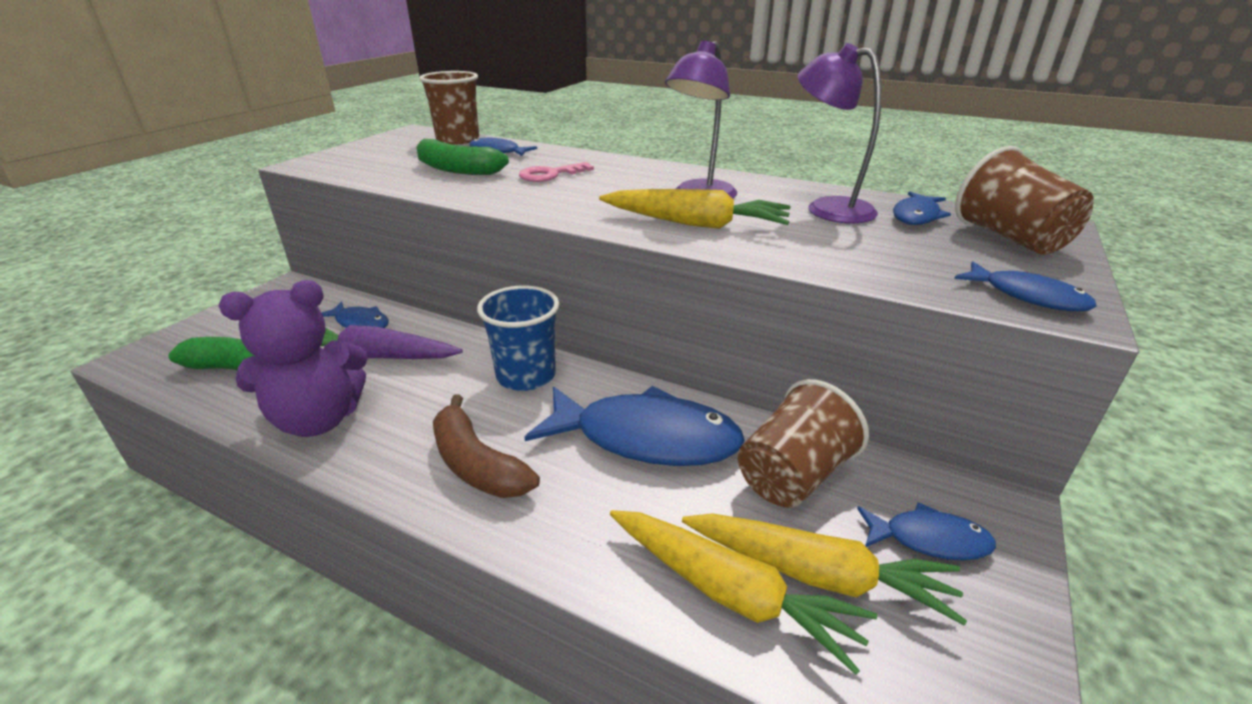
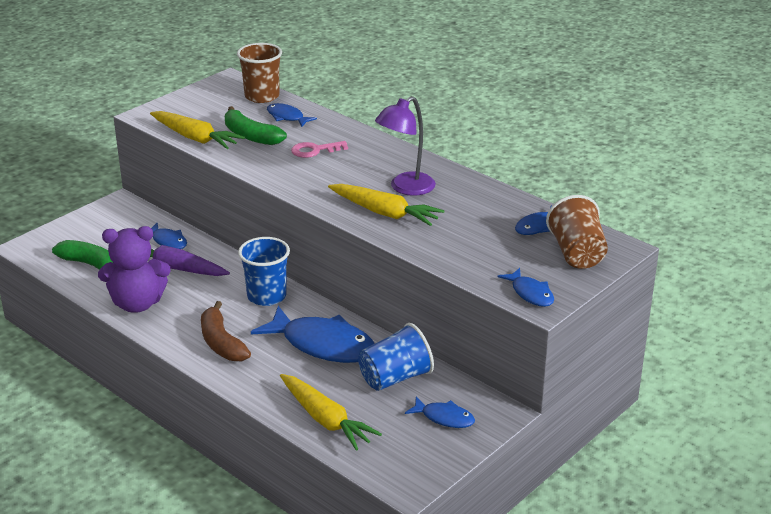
camera: 15 degrees right, 0 degrees up
(793, 476) = (395, 378): brown cup -> blue cup
(817, 574) = (373, 420): yellow carrot -> yellow carrot (195, 138)
(827, 208) = (484, 211): purple lamp -> none

